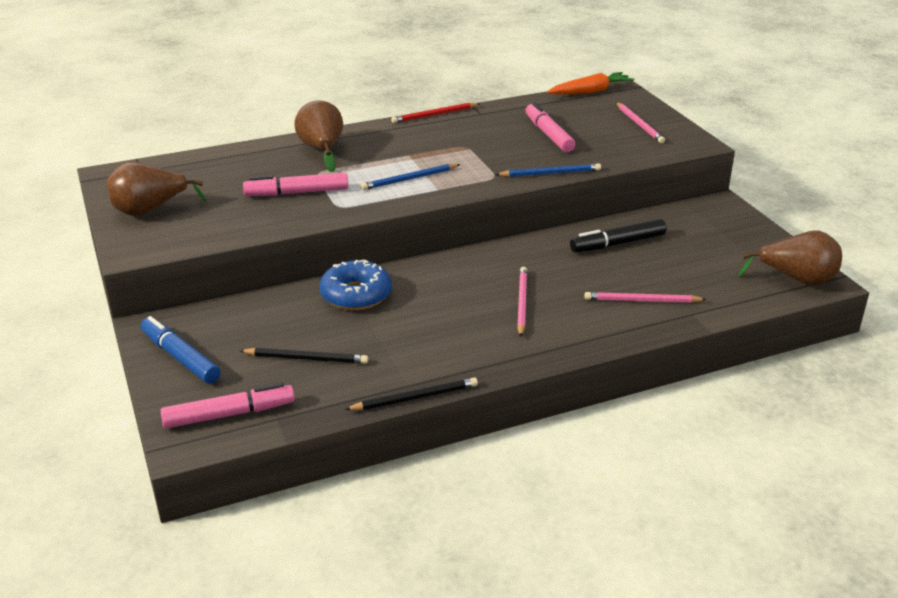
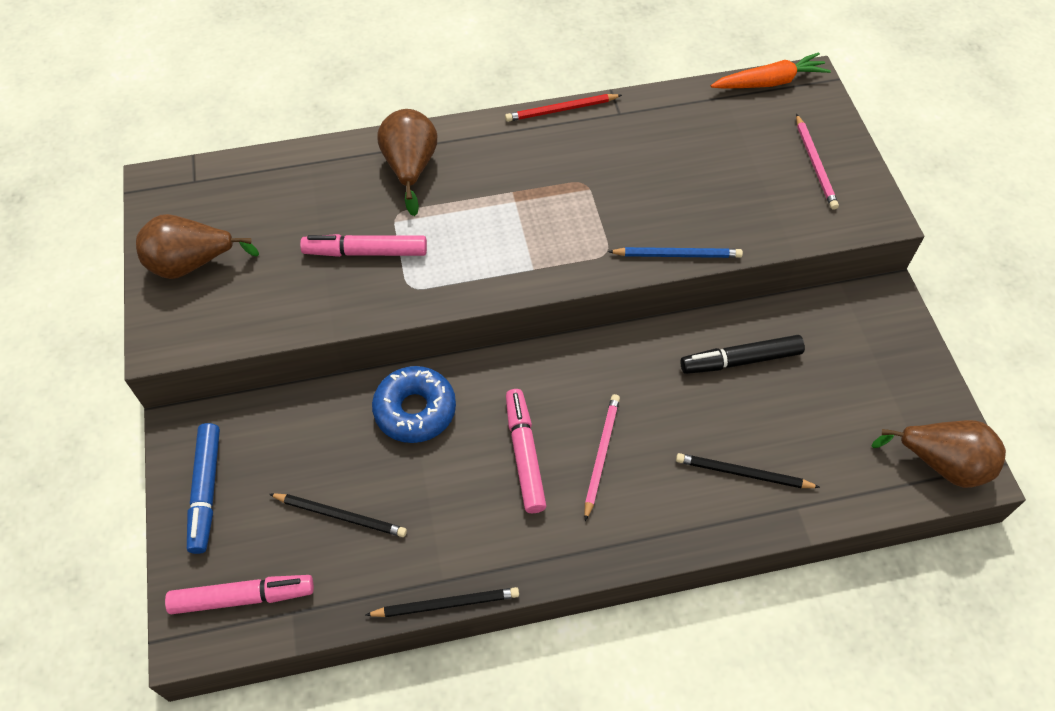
camera: 10 degrees right, 25 degrees up
(180, 357) = (206, 491): blue marker -> blue marker turned 150 degrees counterclockwise
(410, 179) = (504, 243): blue pencil -> none
(548, 134) = (694, 170): pink marker -> pink marker (524, 454)
(642, 301) = (743, 473): pink pencil -> black pencil

